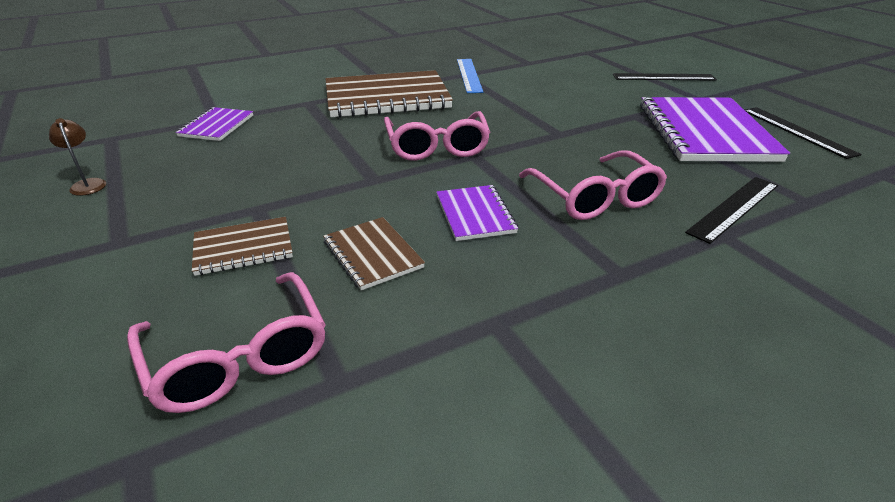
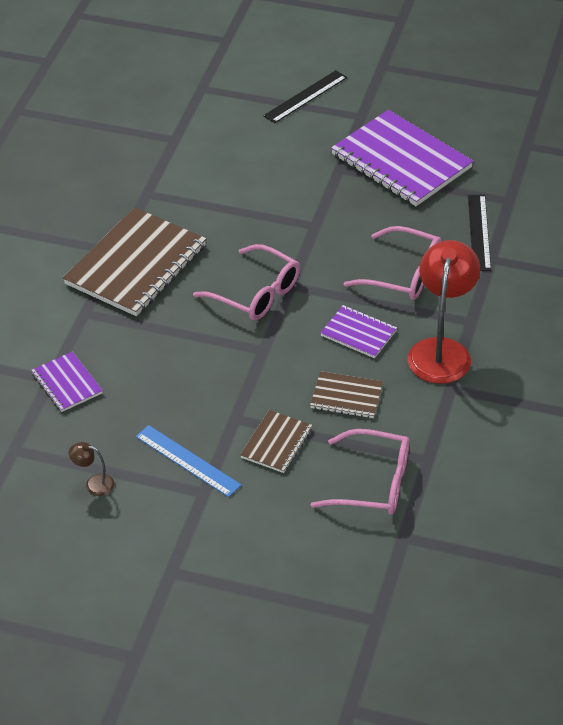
camera: 45 degrees left, 10 degrees up
(469, 75) = (153, 191): blue ruler -> blue ruler (188, 460)
(541, 279) = (441, 350): none -> red lamp
(797, 131) = (452, 122): black ruler -> none

